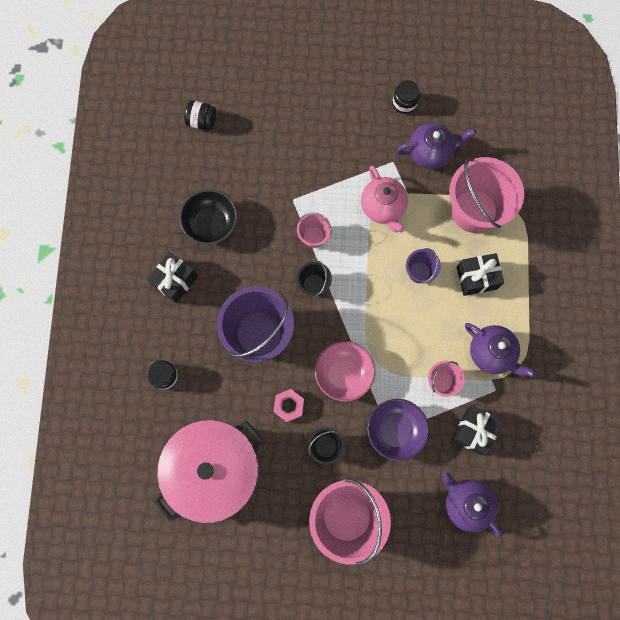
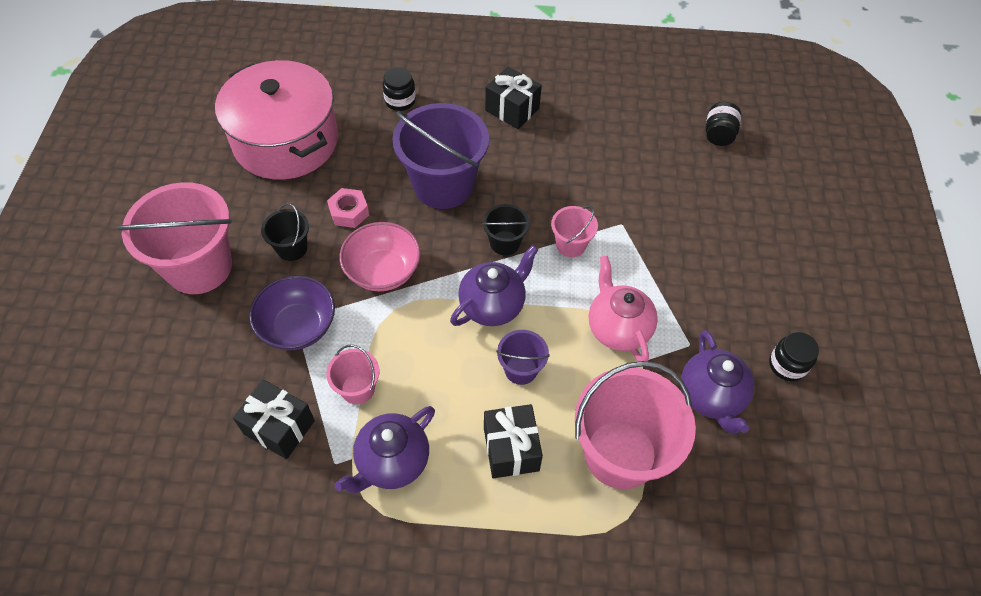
camera: 90 degrees right, 20 degrees down
(211, 223) = (584, 142): black bowl -> none
(383, 207) = (617, 328): pink teapot -> pink teapot turned 90 degrees clockwise
(466, 503) = (180, 409): purple teapot -> purple teapot (493, 305)

